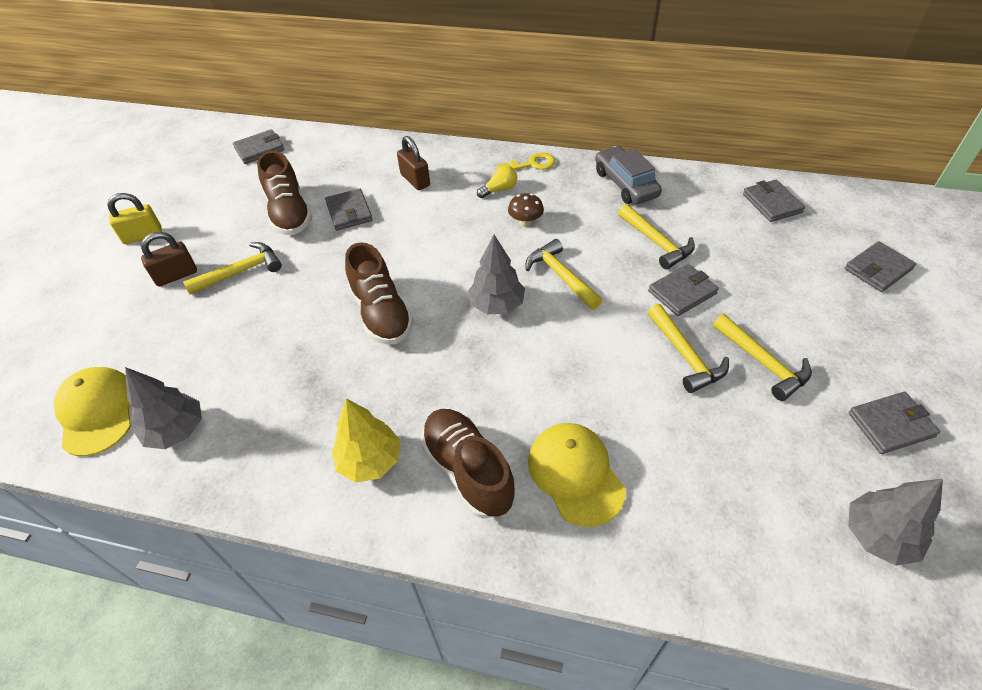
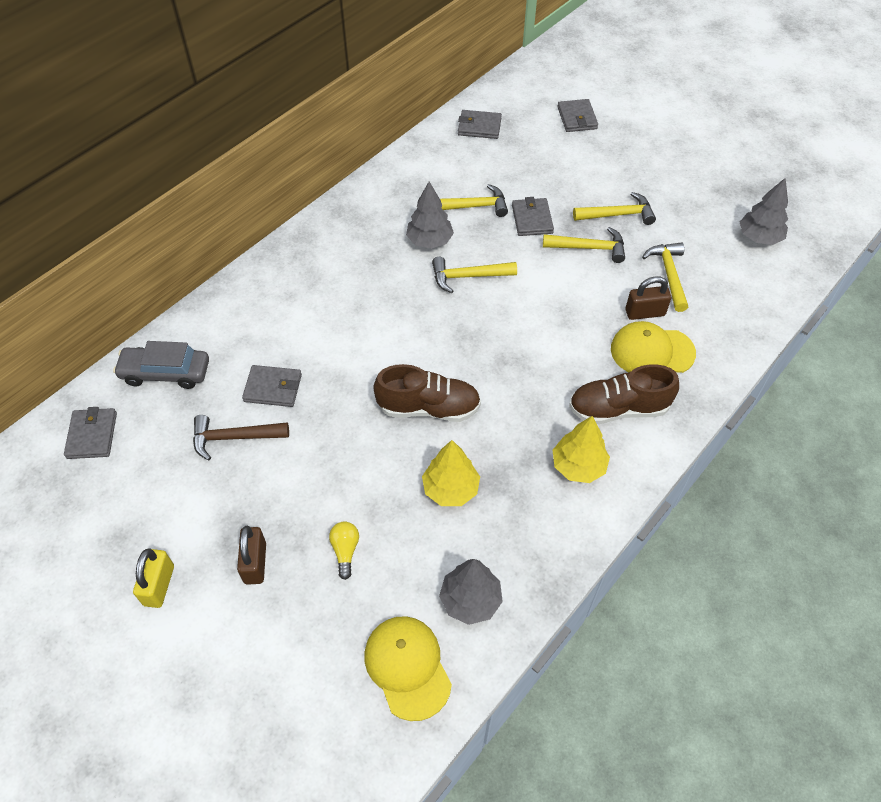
camera: 65 degrees left, 5 degrees up
(97, 412) = (407, 667): yellow cap -> yellow cap turned 60 degrees clockwise
(241, 271) = (293, 502): yellow hammer -> yellow hammer (669, 275)
(289, 213) = (234, 438): brown shoe -> brown hammer
(296, 366) = (450, 489): none -> yellow tree
(415, 180) = (267, 321): brown padlock -> brown padlock (645, 312)
(497, 305) = (472, 328): grey tree -> grey tree (429, 241)
(499, 190) = (333, 269): yellow light bulb -> yellow light bulb (345, 551)
(525, 222) = (390, 270): brown mushroom -> none
(531, 164) = (317, 233): yellow key -> none
(625, 184) = (393, 189): grey car -> grey car (165, 373)
(890, 425) = (694, 188): grey wallet -> none

